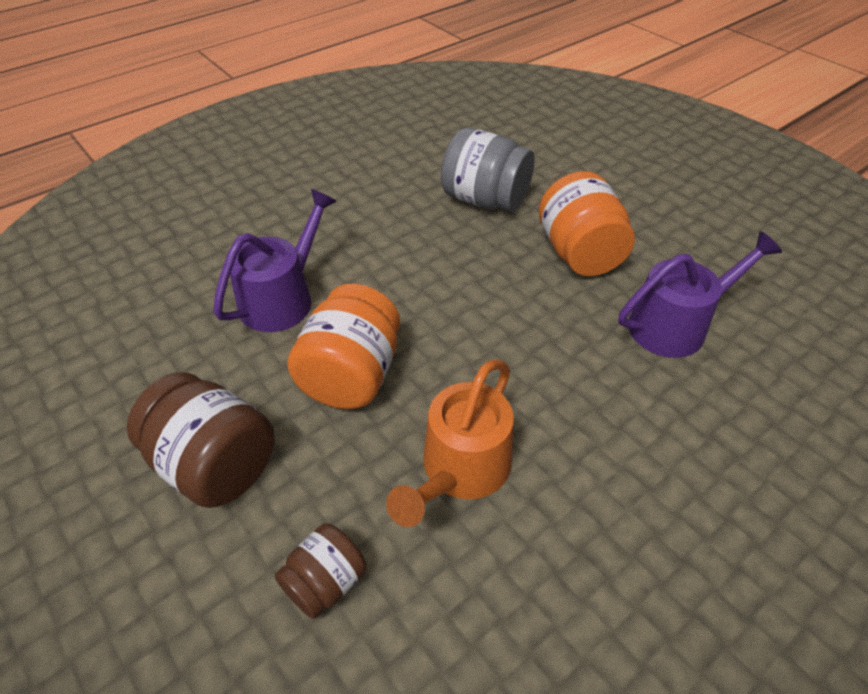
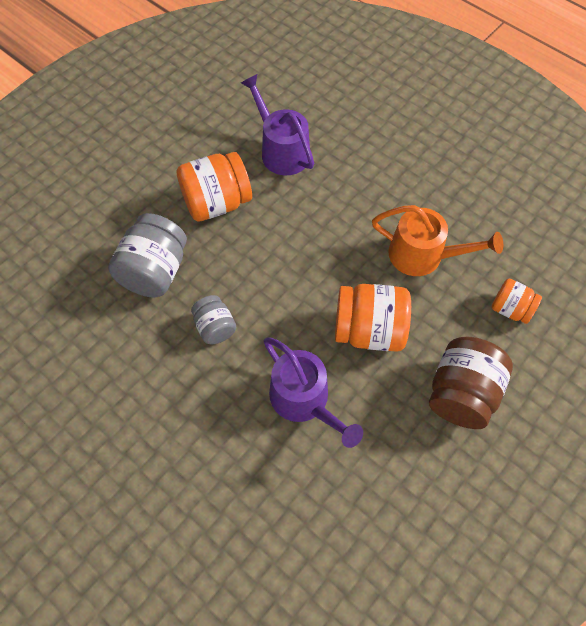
camera: 100 degrees left, 15 degrees up
(282, 298) = (304, 400): purple watering can -> purple watering can turned 150 degrees counterclockwise
(325, 582) = (510, 309): brown jar -> orange jar
(401, 238) = (215, 327): none -> grey jar

